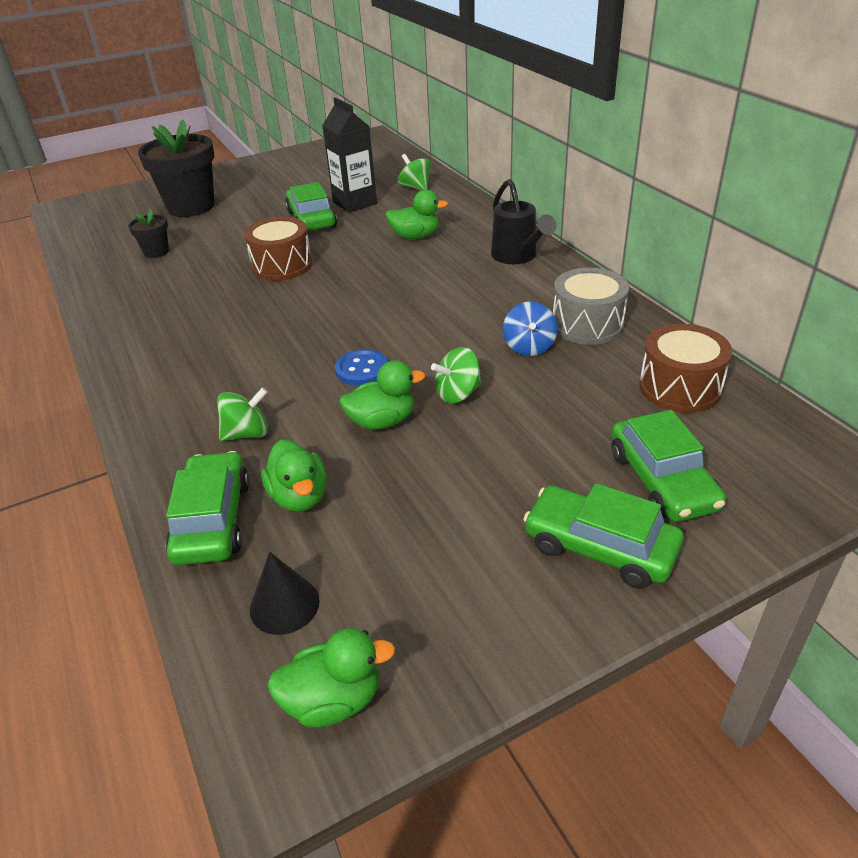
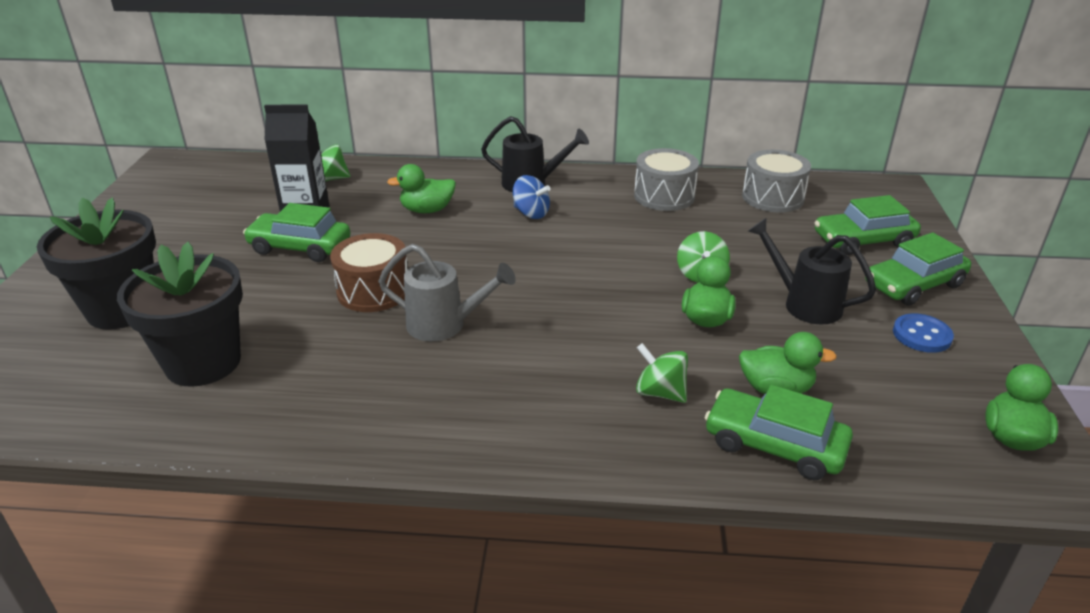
camera: 60 degrees left, 5 degrees down
(156, 252) = (203, 363): black flower pot -> black flower pot, size x2.11
(247, 433) = (660, 392): green spinning top -> green spinning top turned 60 degrees counterclockwise
(262, 307) = (444, 325): none -> grey watering can
(284, 605) = (904, 433): black cone -> none
(362, 369) = (620, 305): blue button -> blue button (921, 335)
(415, 236) = (427, 210): green duck -> green duck turned 135 degrees counterclockwise
(469, 473) = (804, 304): none -> black watering can
(529, 347) = (668, 226): blue spinning top -> blue spinning top (531, 213)
(662, 480) = (863, 240): green car -> green car turned 150 degrees clockwise
(680, 387) = (773, 197): brown drum -> grey drum

